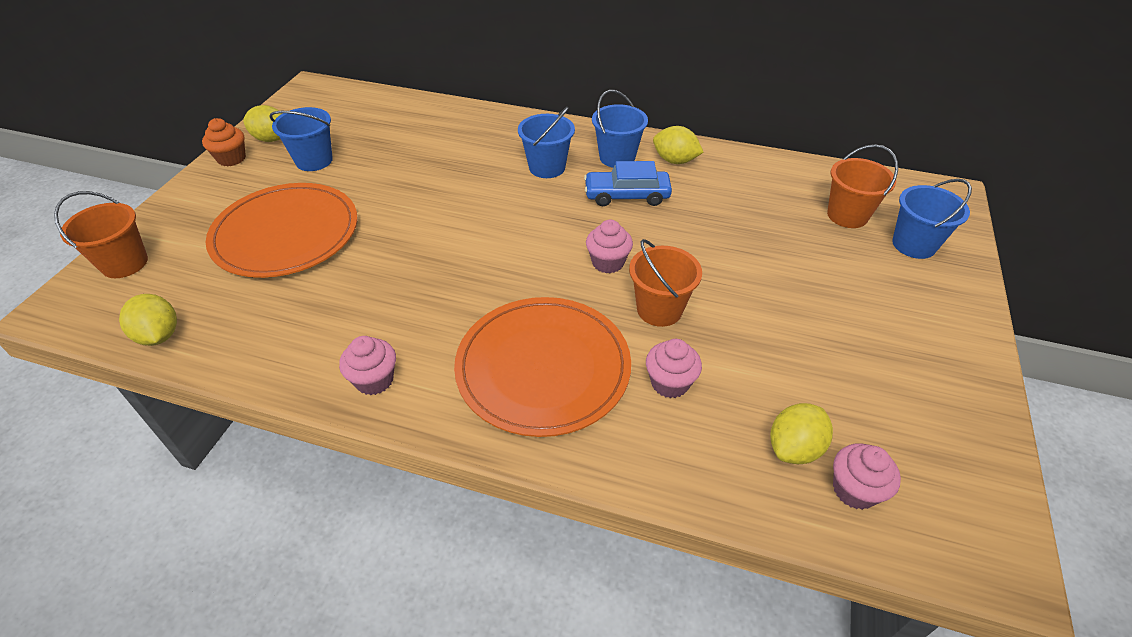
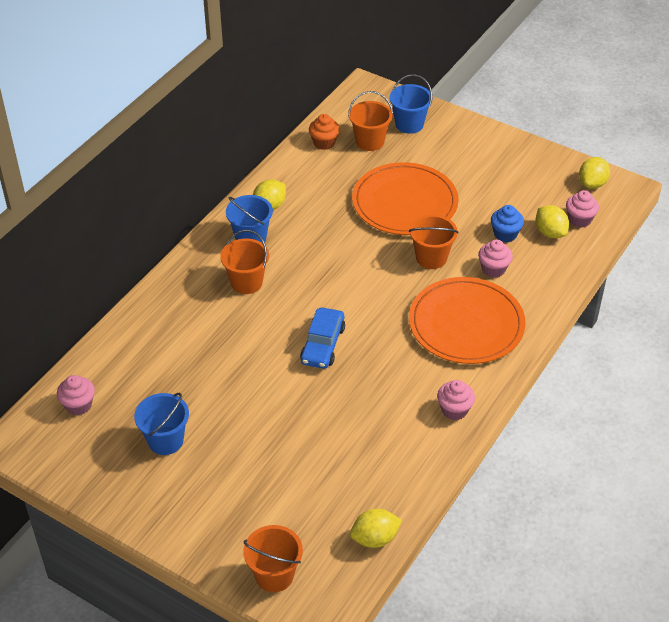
camera: 75 degrees left, 0 degrees up
(231, 158) = (132, 507): orange cupcake -> orange cupcake (324, 143)
(272, 139) = (109, 474): yellow lemon -> yellow lemon (592, 184)
(286, 234) = (273, 461): orange plate -> orange plate (404, 202)
(547, 167) = (246, 282): blue bucket -> orange bucket
(608, 262) = (377, 272): pink cupcake -> pink cupcake (78, 405)
(627, 195) = (303, 244): blue car -> blue car (322, 344)
(754, 386) = (505, 234): none -> blue cupcake

